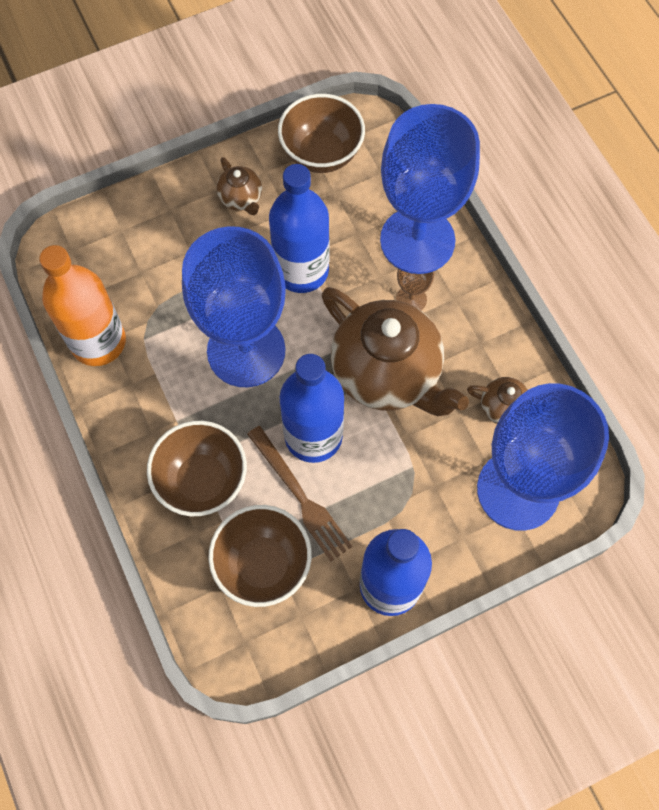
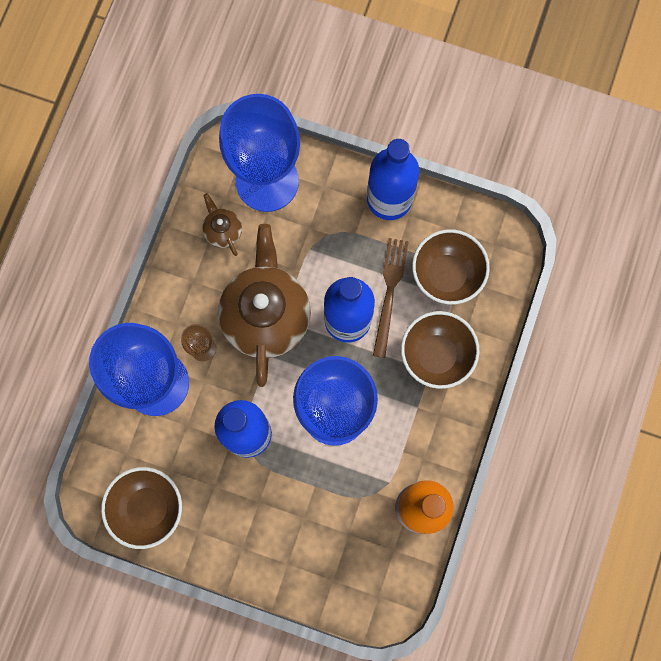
camera: 135 degrees left, 10 degrees up
(241, 198) = (233, 526): brown teapot -> none

